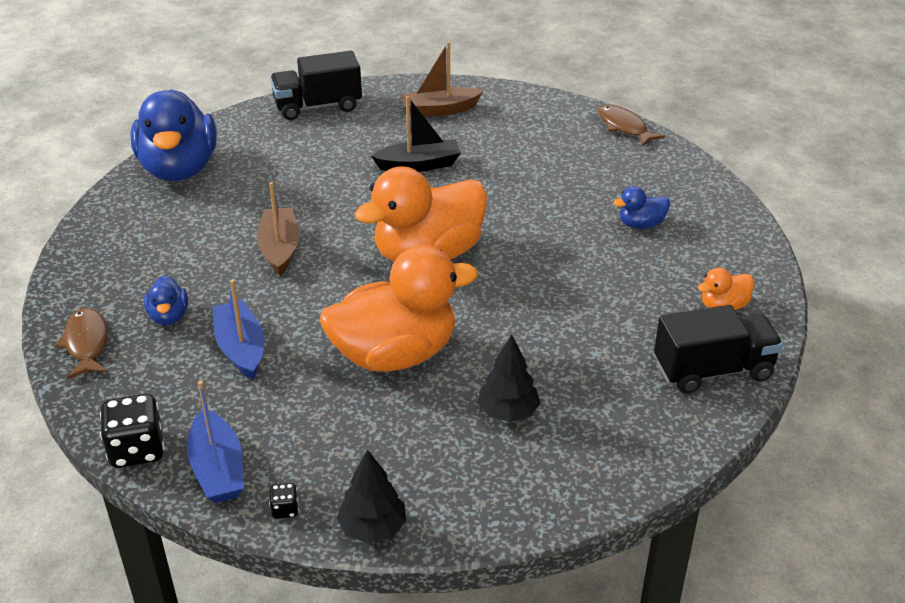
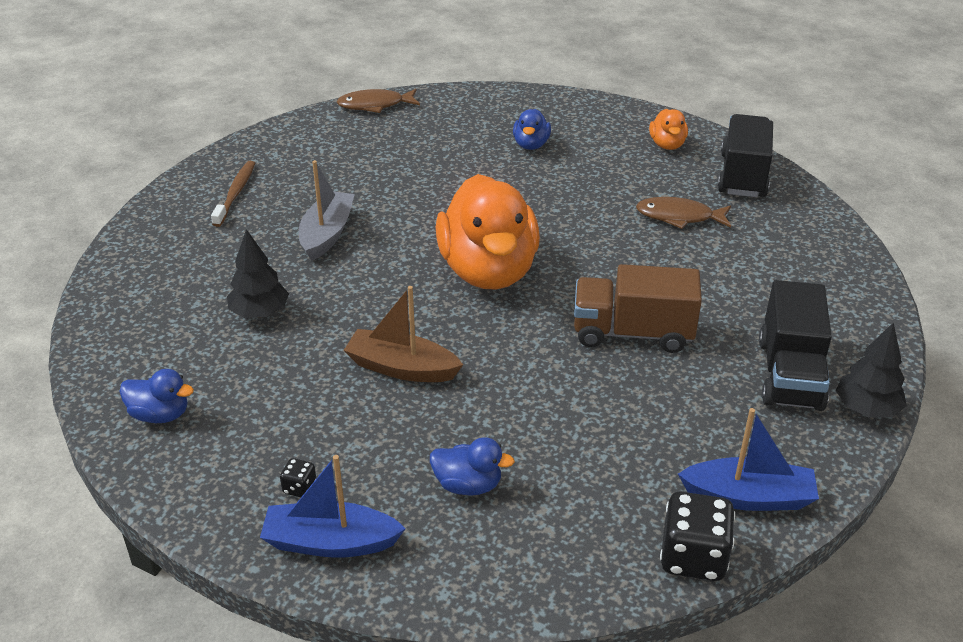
camera: 65 degrees left, 0 degrees up
(86, 343) = (475, 571): brown fish -> brown fish (679, 217)
(179, 169) = (160, 415): blue duck -> blue duck, size x0.44
(241, 348) = (562, 437): blue boat -> blue boat (330, 542)
(285, 509) = (824, 460): black dice -> black dice (299, 488)
(318, 106) = (136, 271): black truck -> black truck (790, 374)
(395, 354) = (632, 333): orange duck -> brown truck
(419, 165) = (327, 234): black boat -> grey boat
(439, 110) = (236, 193): brown boat -> brown toothbrush
(508, 412) = (746, 290): black tree -> black tree (260, 313)

